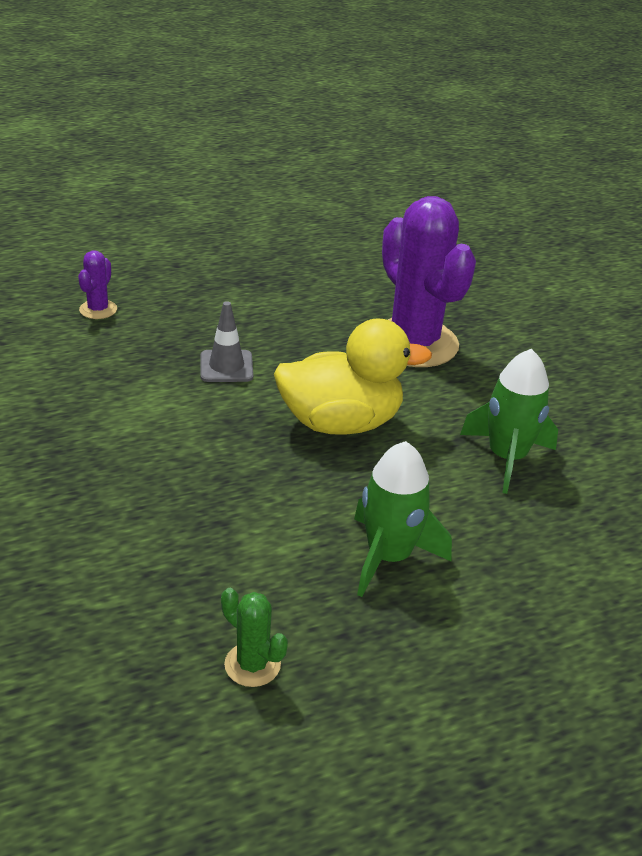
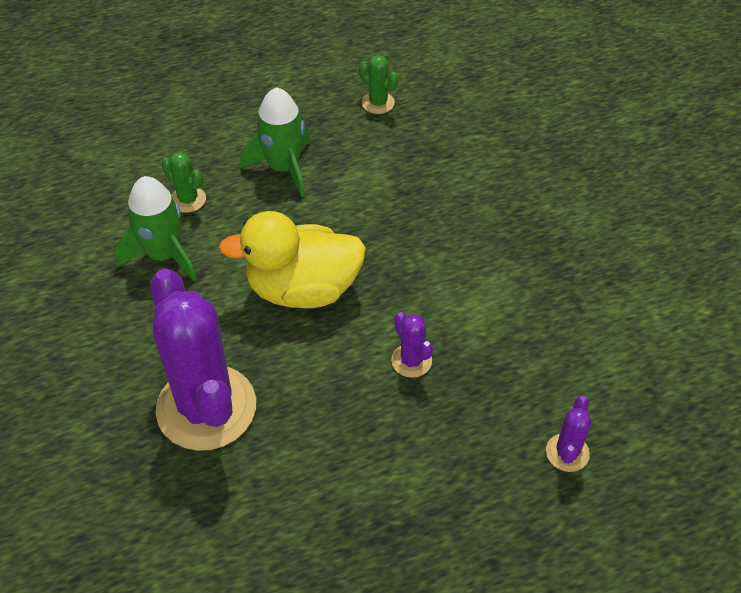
camera: 175 degrees left, 15 degrees up
(226, 366) = (411, 361): grey traffic cone -> purple cactus
(504, 517) = (188, 199): none -> green cactus

